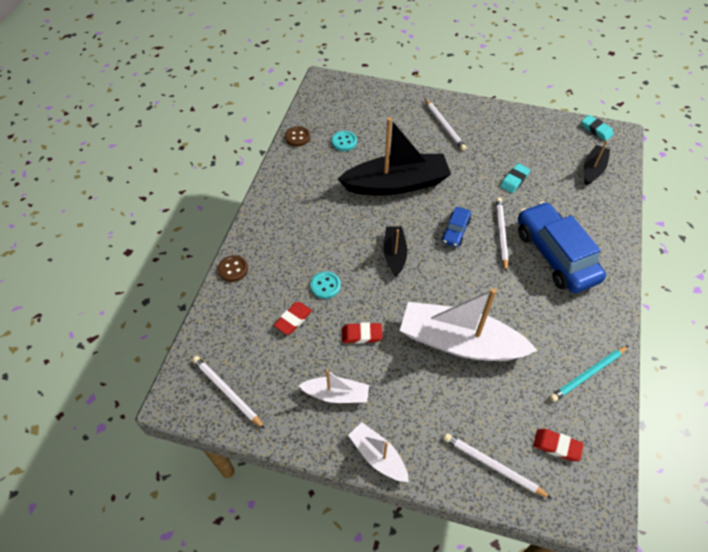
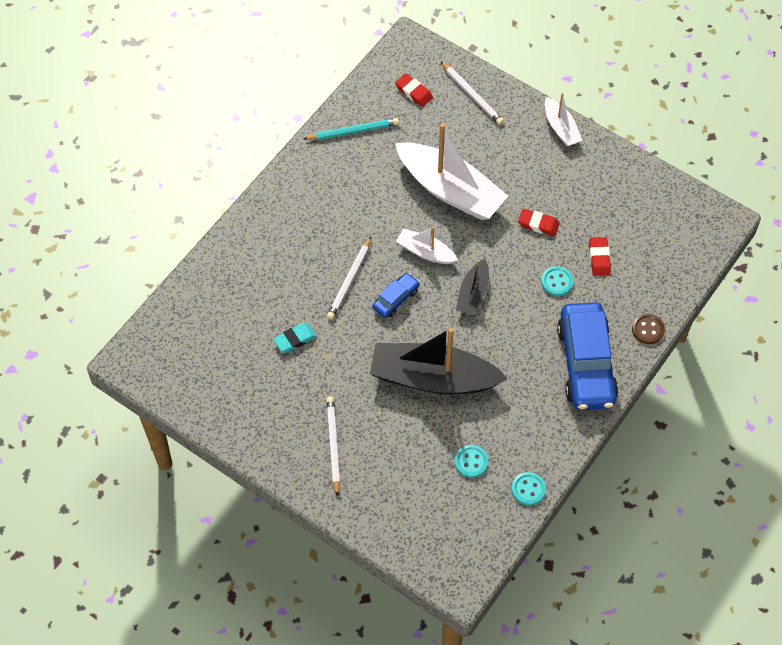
camera: 160 degrees left, 5 degrees up
(227, 392) = (675, 213): white pencil -> none
(293, 319) = (599, 258): red eraser -> red eraser turned 60 degrees counterclockwise
(297, 137) = (528, 489): brown button -> turquoise button
(336, 394) = (579, 182): white boat -> white boat (425, 252)
(555, 255) = (308, 241): blue car -> blue car (586, 364)
(593, 169) = (195, 324): black boat -> none
(596, 130) = (149, 376): turquoise eraser -> none

